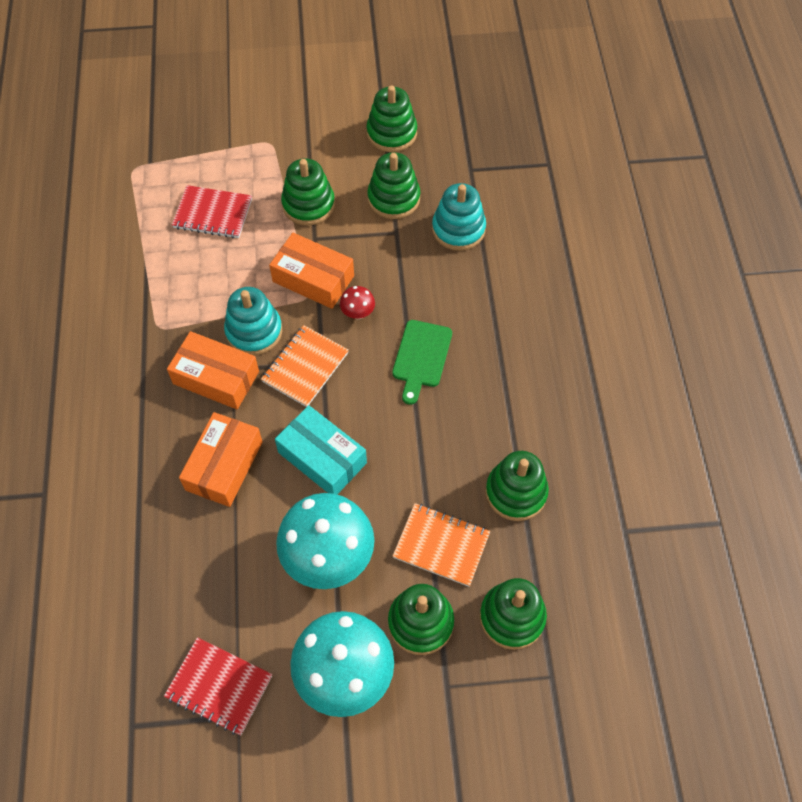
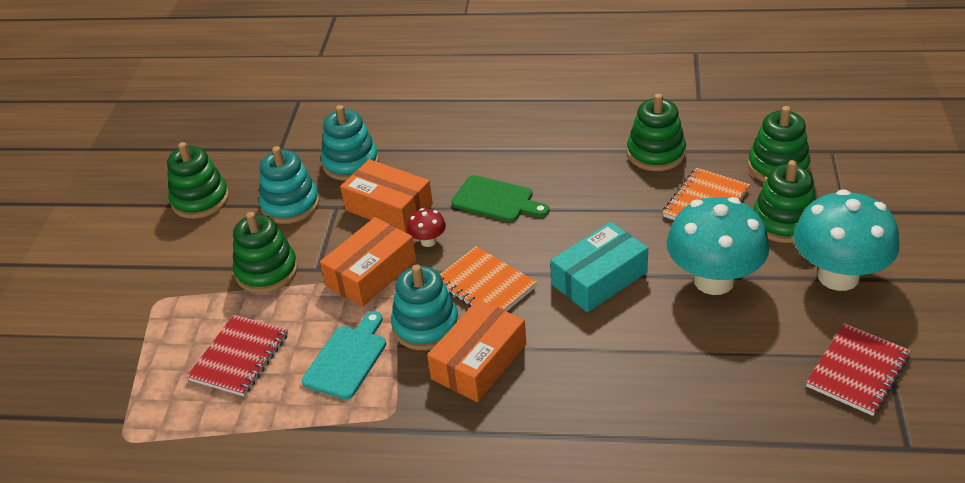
camera: 75 degrees left, 20 degrees down
(215, 285) = (347, 358): none -> turquoise cutting board
(224, 466) = (596, 358): orange box -> orange box (389, 207)
(394, 198) = (290, 205): green stacking toy -> turquoise stacking toy

